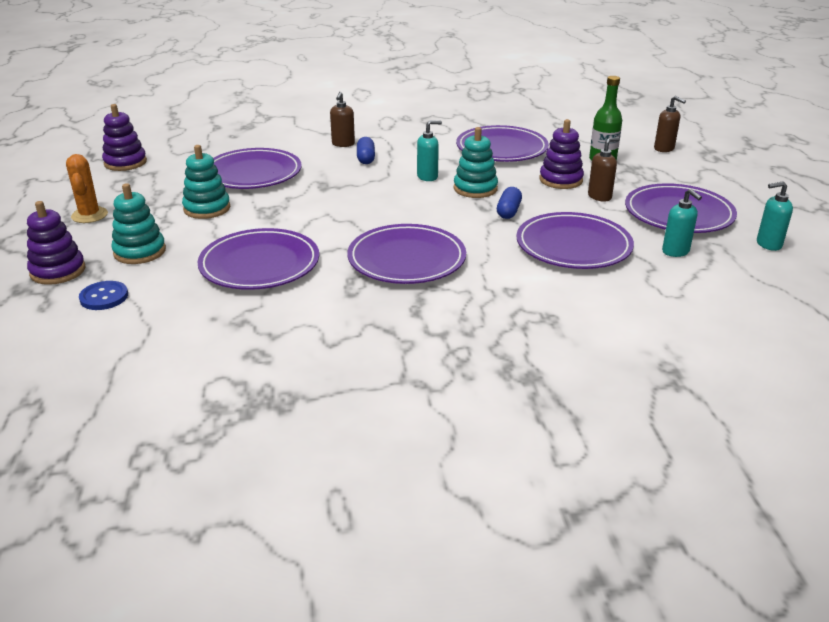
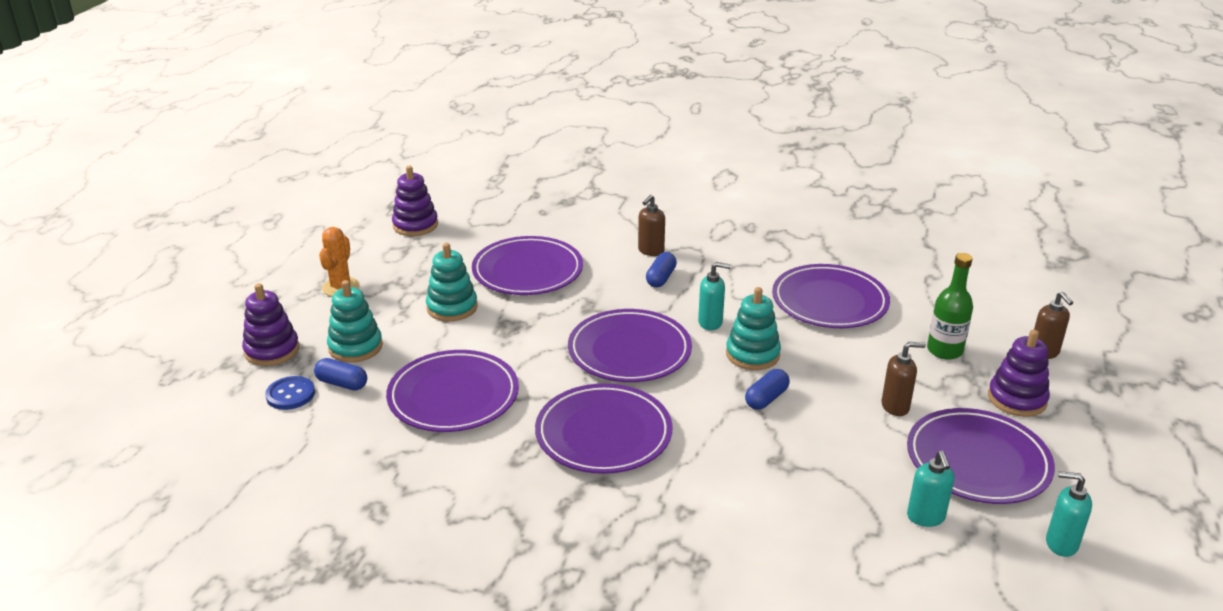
camera: 25 degrees right, 0 degrees up
(148, 279) = (342, 384): none -> blue capsule
(561, 180) = (866, 368): purple stacking toy -> purple stacking toy (1017, 399)
(573, 246) = (804, 471): purple plate -> purple plate (629, 351)

